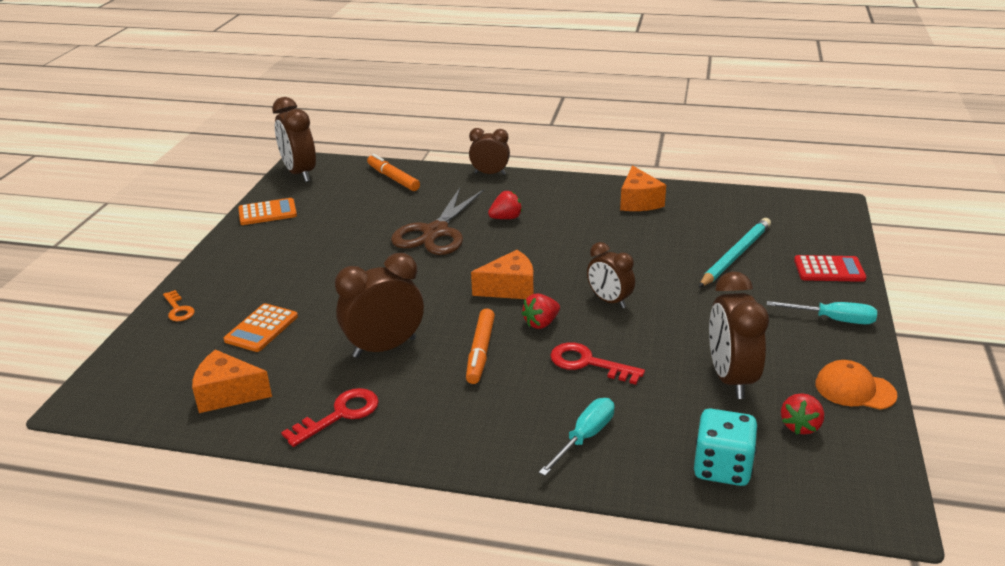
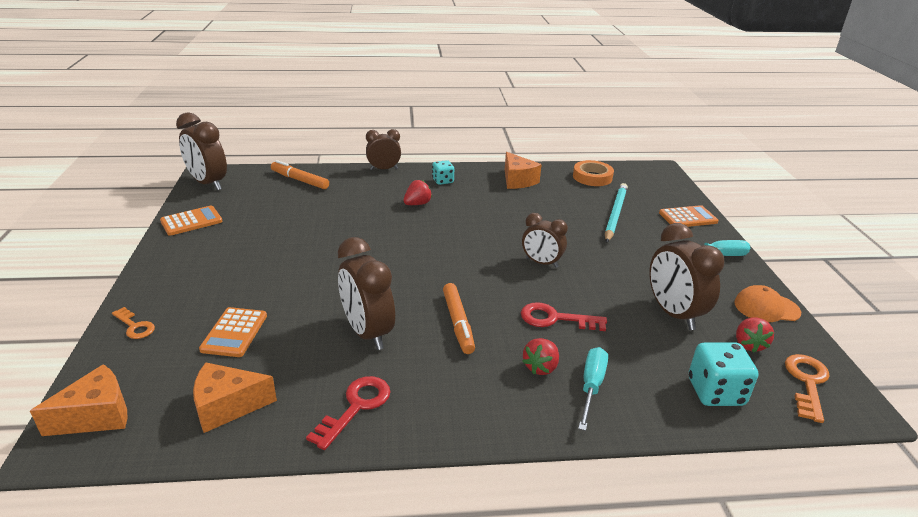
camera: 20 degrees left, 0 degrees up
(384, 347) = (367, 333): brown clock -> brown clock turned 75 degrees counterclockwise
(436, 232) = (362, 222): brown scissors -> none
(510, 288) = (453, 263): orange cheese -> orange cheese (97, 415)
(541, 323) = (496, 289): red strawberry -> red strawberry (541, 367)
(549, 194) = (443, 181): none -> turquoise dice
(736, 206) = (592, 177): none -> orange tape
(829, 270) = (688, 217): red calculator -> orange calculator
(842, 477) = (807, 382): none -> orange key

